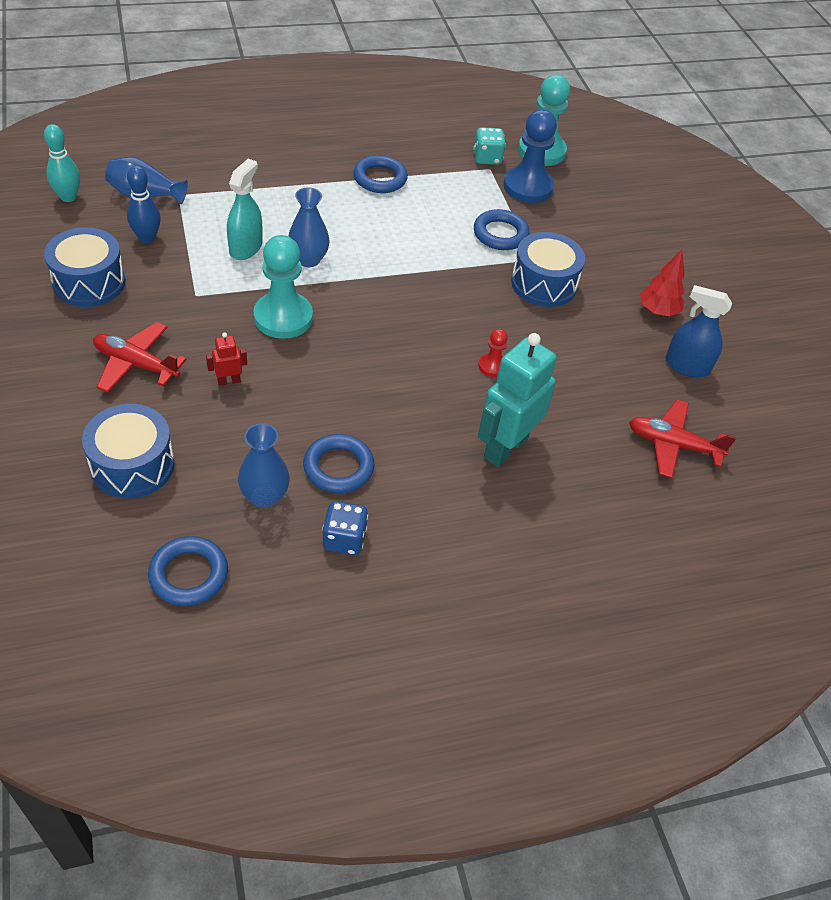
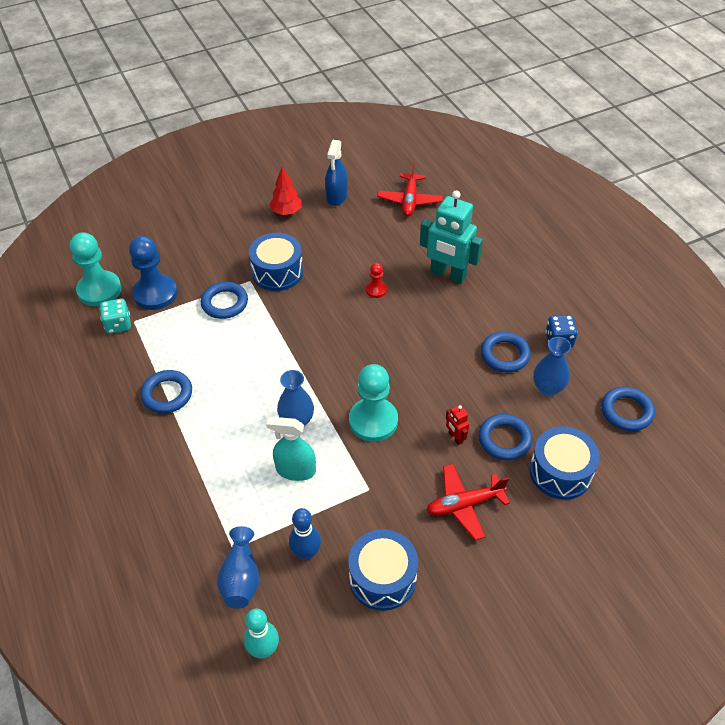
camera: 95 degrees left, 0 degrees up
(136, 364) = (464, 505): red plane -> red plane turned 60 degrees clockwise
(205, 425) = (504, 439): none -> blue ring

